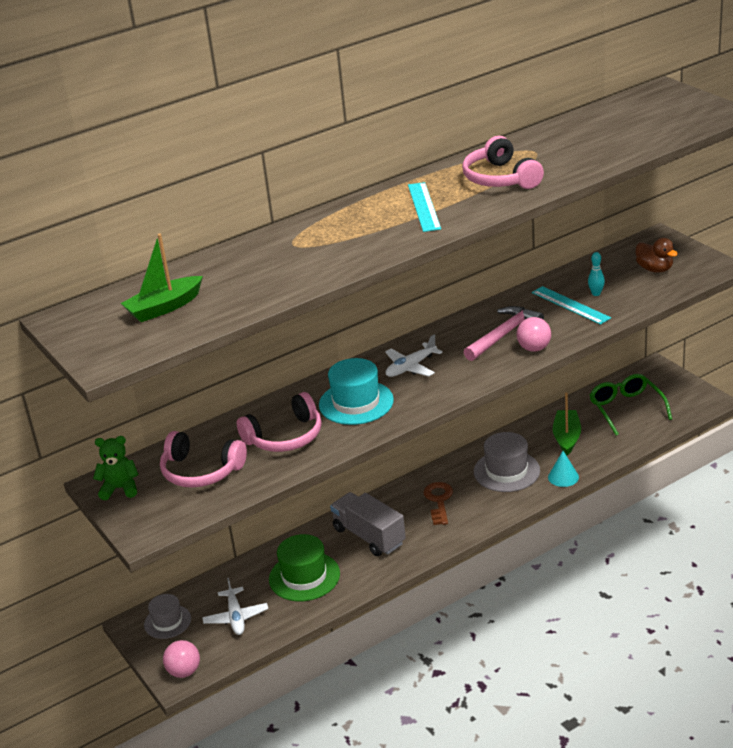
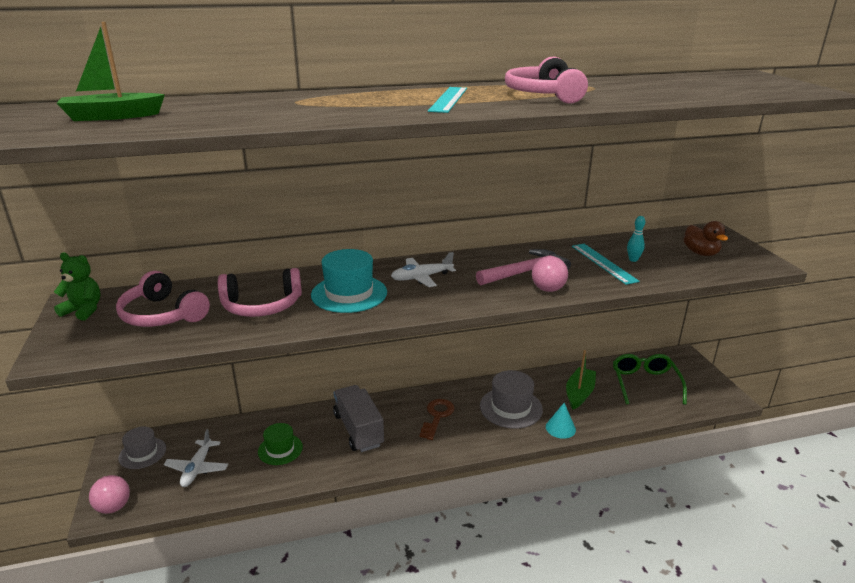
camera: 15 degrees right, 5 degrees down
(304, 576) = (280, 449): green hat -> green hat, size x0.64

